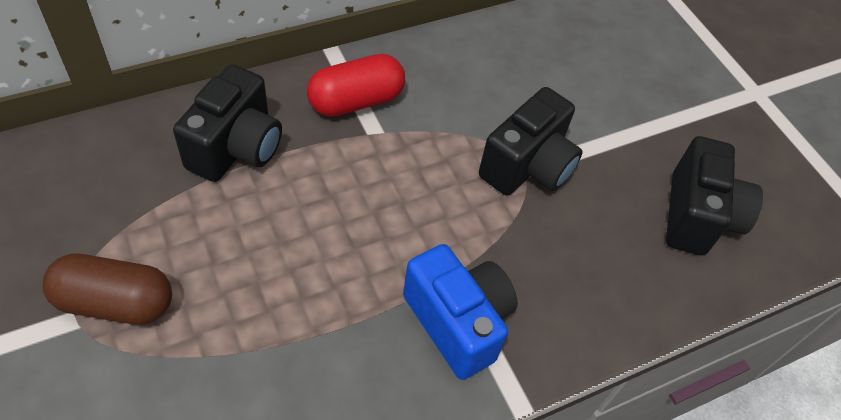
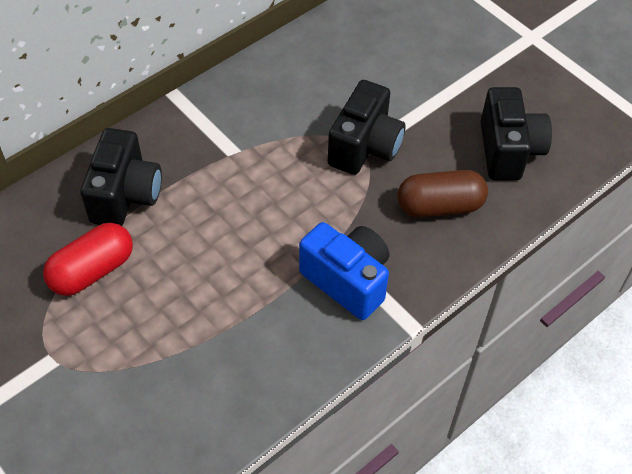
camera: 10 degrees left, 0 degrees up
(115, 302) = (79, 338): brown capsule -> brown capsule (439, 206)
(356, 101) = (209, 131): red capsule -> red capsule (92, 271)

